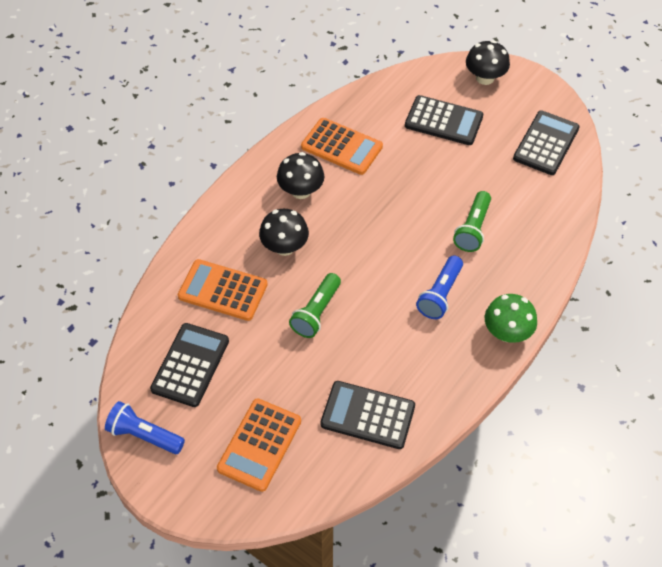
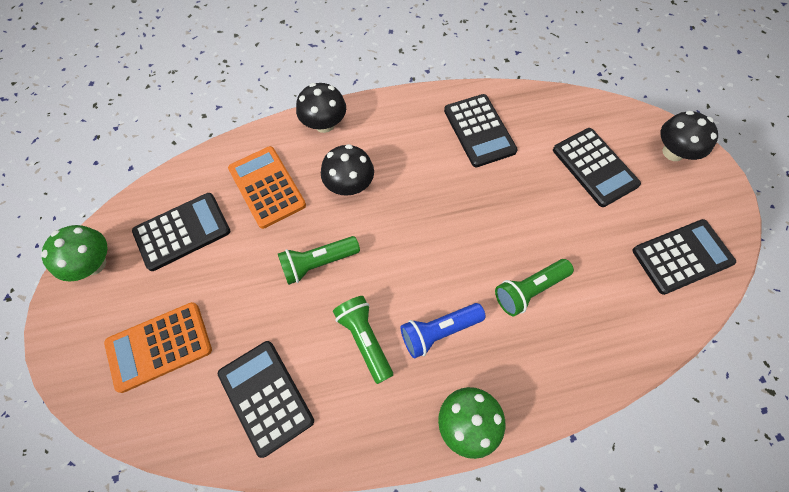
camera: 40 degrees right, 10 degrees up
(144, 435) = (94, 264): blue flashlight -> green mushroom
(301, 191) = (409, 146): black mushroom -> black mushroom (324, 124)
(341, 147) = (479, 131): orange calculator -> black calculator
(397, 334) = (365, 339): none -> green flashlight

